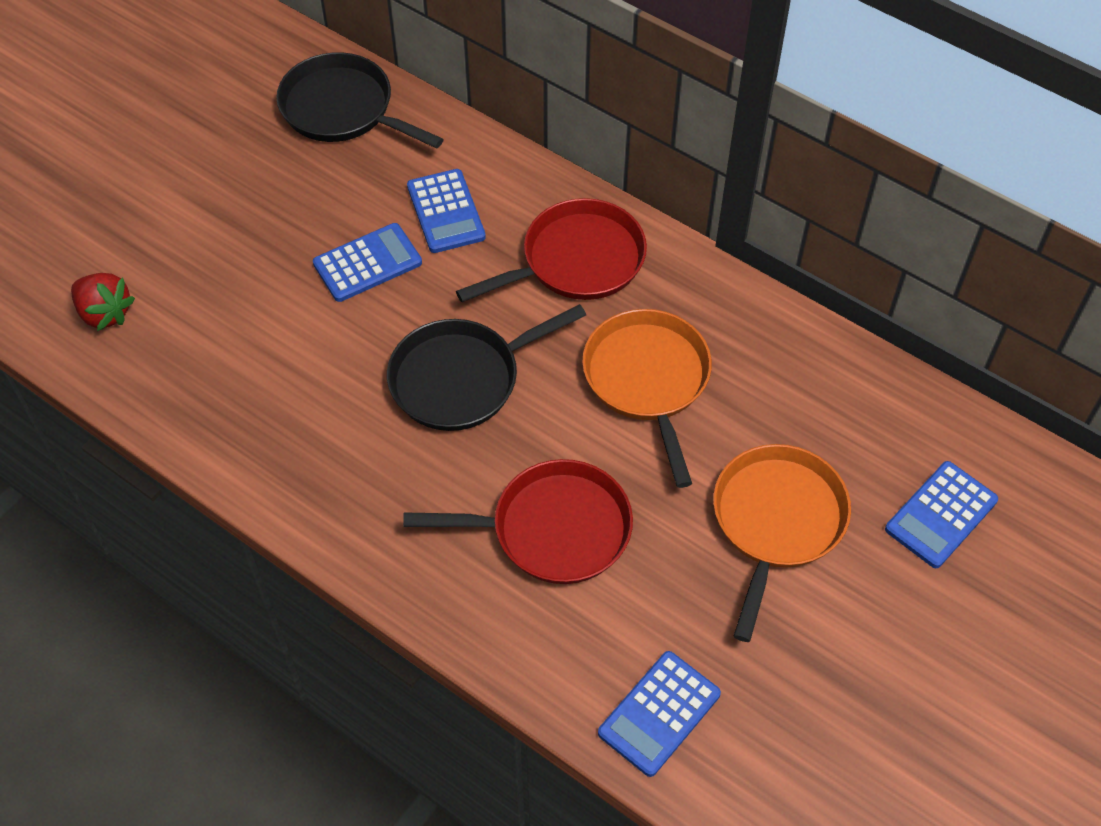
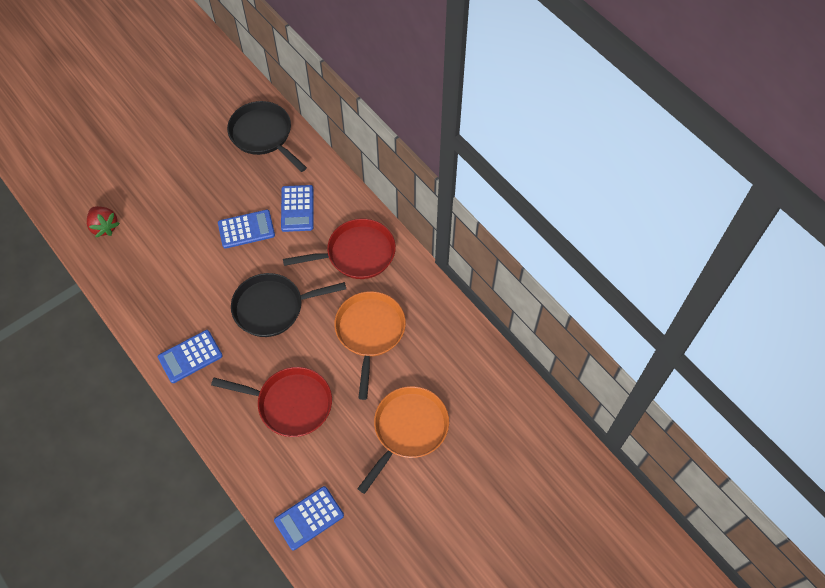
camera: 15 degrees right, 5 degrees up
(941, 515) = (497, 448): blue calculator -> blue calculator (190, 356)

